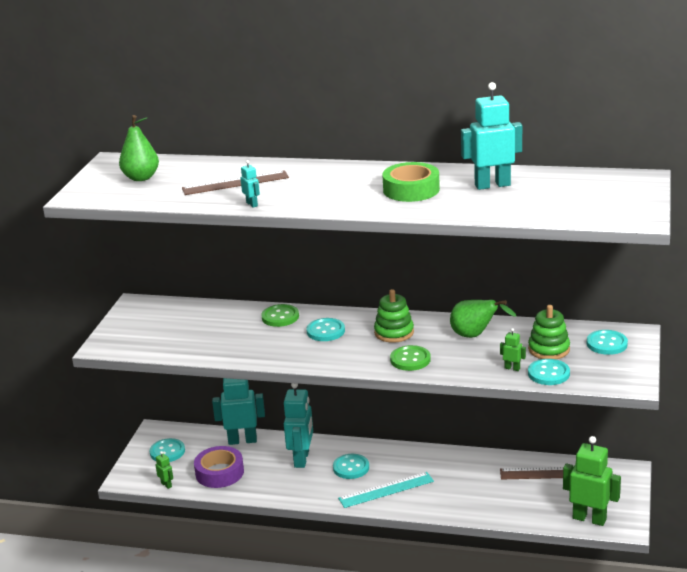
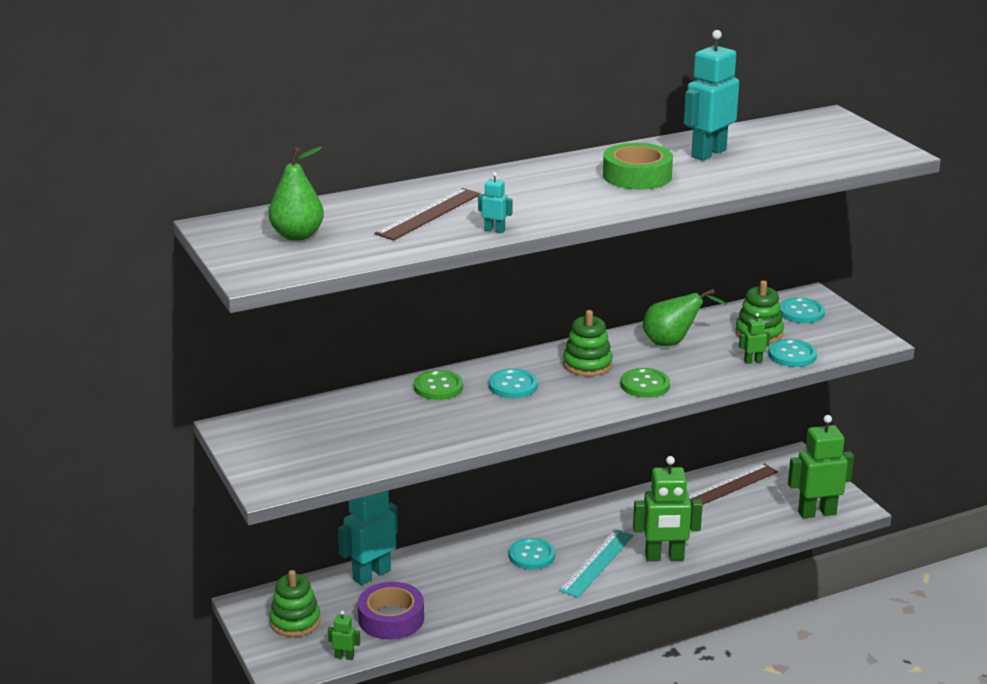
camera: 40 degrees left, 0 degrees up
(167, 452) = (295, 621): turquoise button -> green stacking toy
(302, 459) = (467, 567): turquoise robot -> none
(435, 505) = (664, 557): none -> green robot

